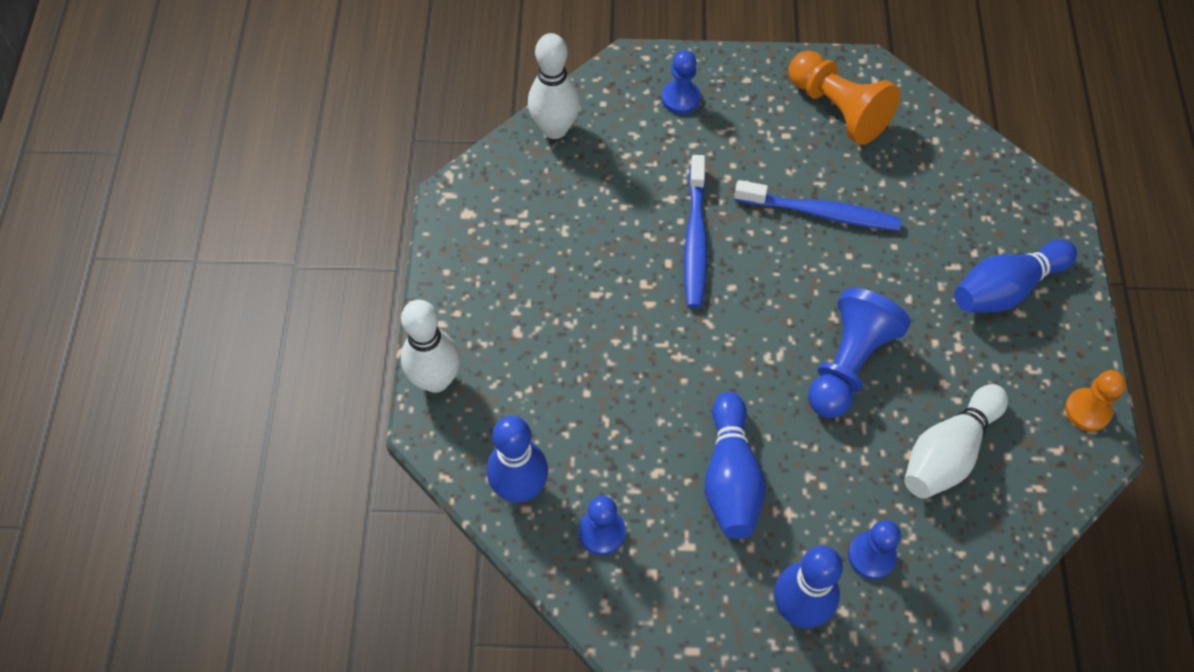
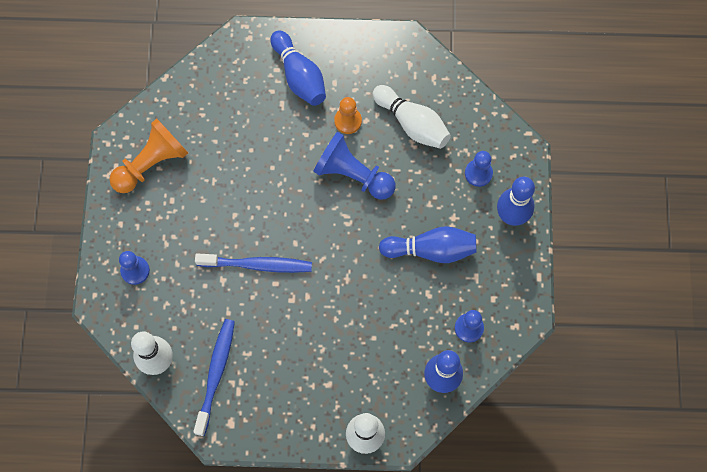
camera: 90 degrees left, 10 degrees up
(820, 213) = (238, 183): blue toothbrush -> blue toothbrush (215, 374)
(1087, 410) = (384, 43): orange pawn -> orange pawn (348, 121)

